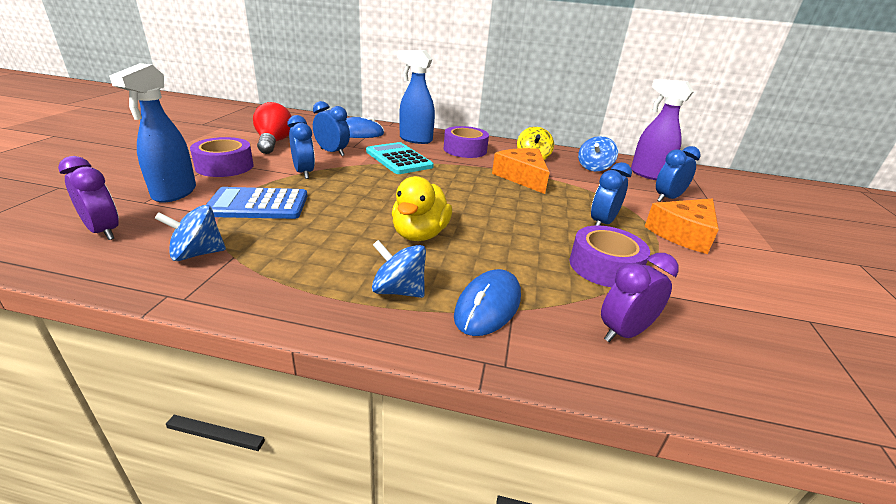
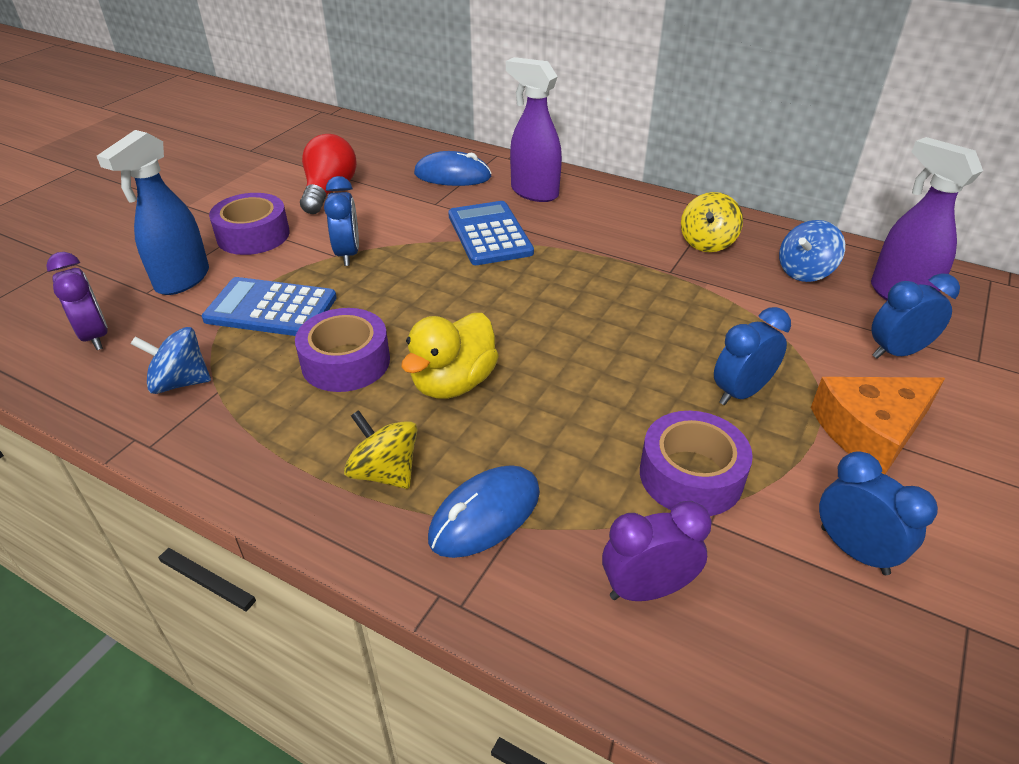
camera: 20 degrees right, 10 degrees up
(332, 152) = (400, 215): blue clock -> blue clock (854, 550)
(398, 159) = (489, 234): turquoise calculator -> blue calculator
(398, 290) = (385, 472): blue spinning top -> yellow spinning top
(415, 140) = (534, 192): blue spray bottle -> purple spray bottle
(465, 150) = (602, 218): purple tape -> purple tape (346, 362)
(522, 177) = (664, 285): orange cheese -> none

